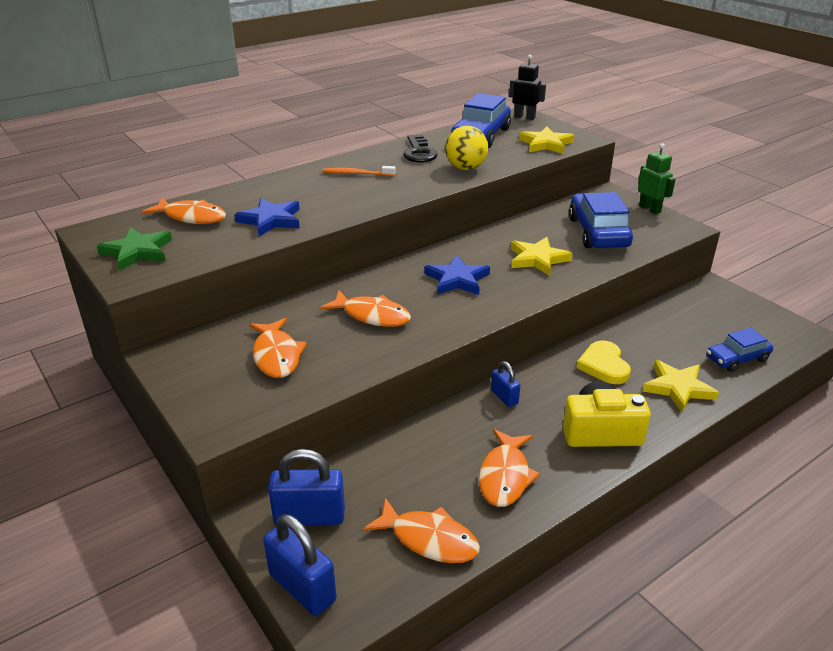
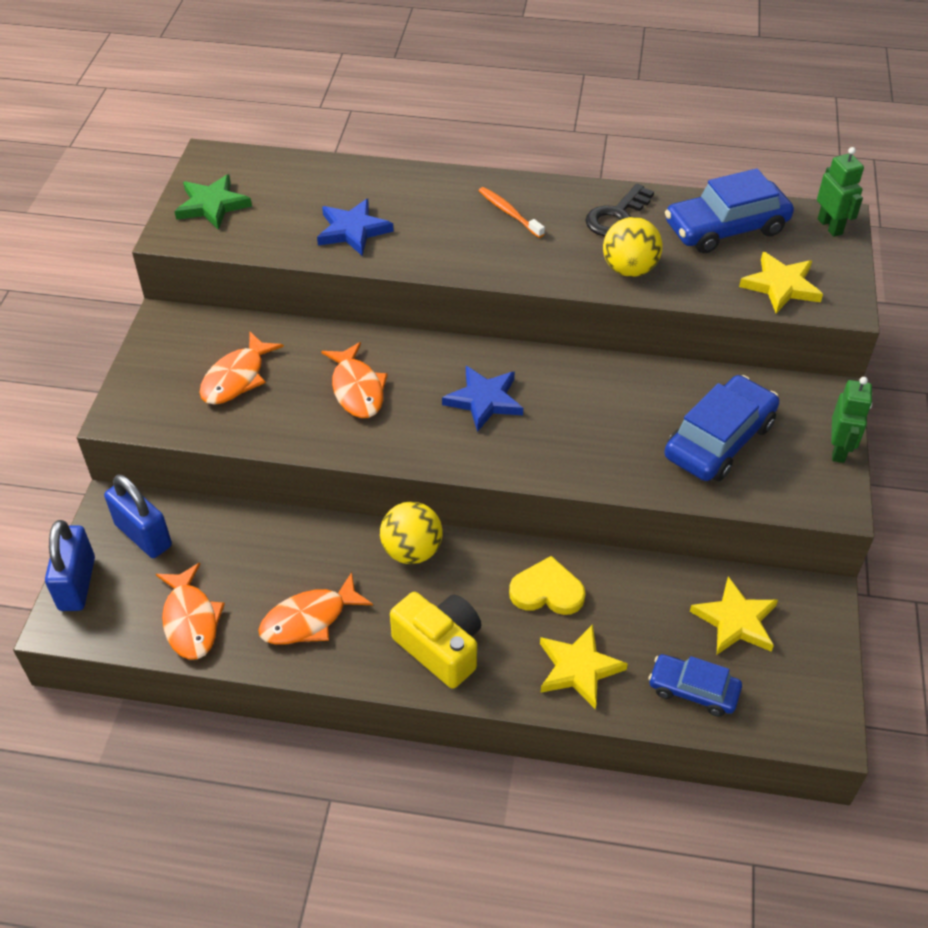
camera: 45 degrees right, 15 degrees up
(191, 217) = (298, 186): orange fish -> none
(504, 397) = (412, 551): blue padlock -> yellow ball
(524, 117) = (830, 226): black robot -> green robot
(537, 259) = (598, 430): yellow star -> yellow star (735, 620)
(604, 365) = (547, 591): yellow heart -> yellow heart turned 60 degrees clockwise

